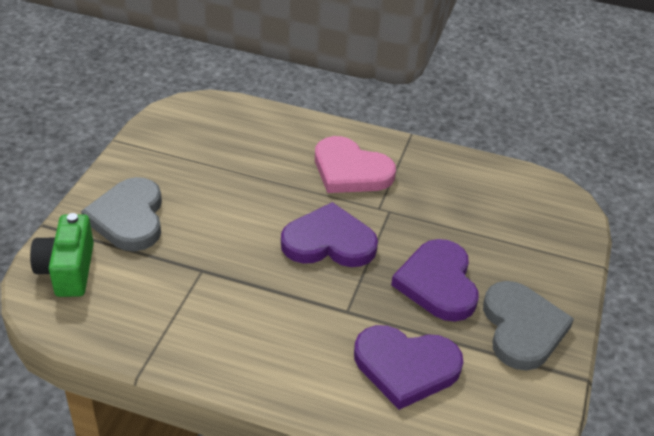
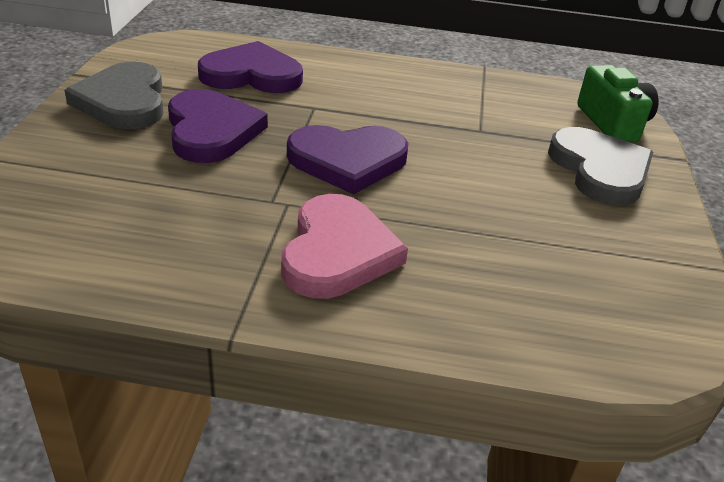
camera: 170 degrees right, 5 degrees down
(350, 170) = (337, 252): pink heart -> pink heart turned 75 degrees clockwise

